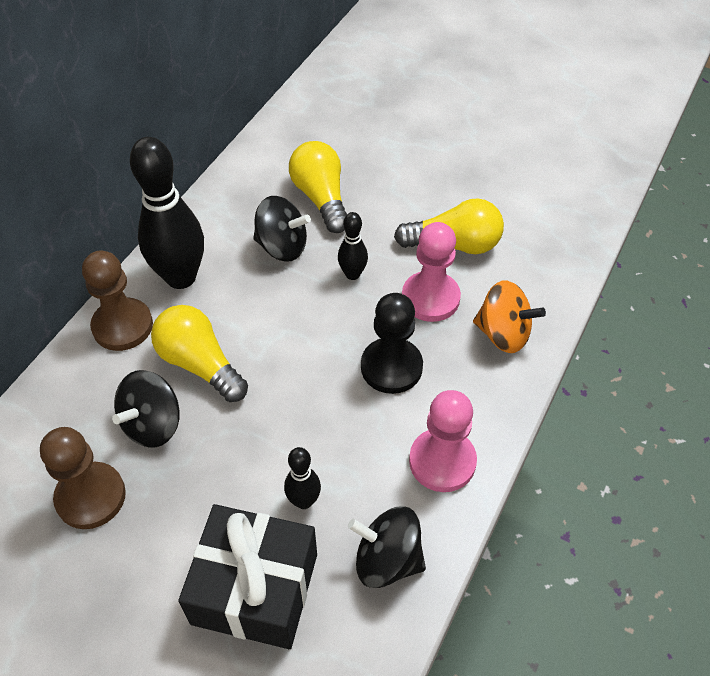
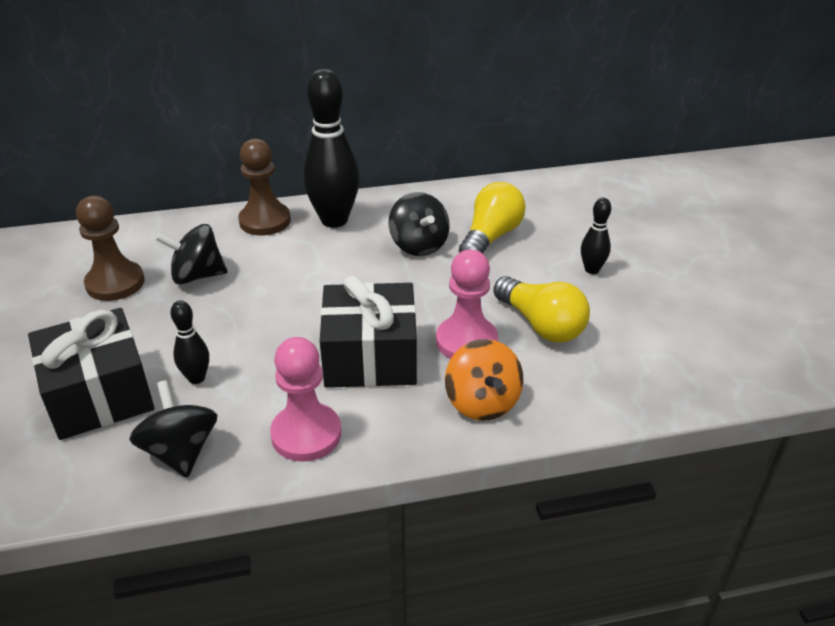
camera: 50 degrees right, 15 degrees down
(200, 364) = (269, 267): yellow light bulb -> none
(352, 274) = (437, 290): black bowling pin -> black bowling pin (592, 270)
(391, 367) = (370, 357): black pawn -> black gift

